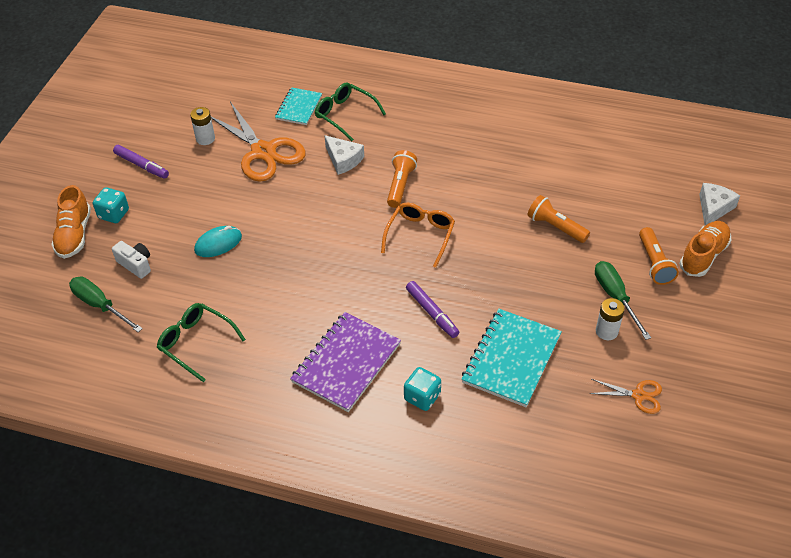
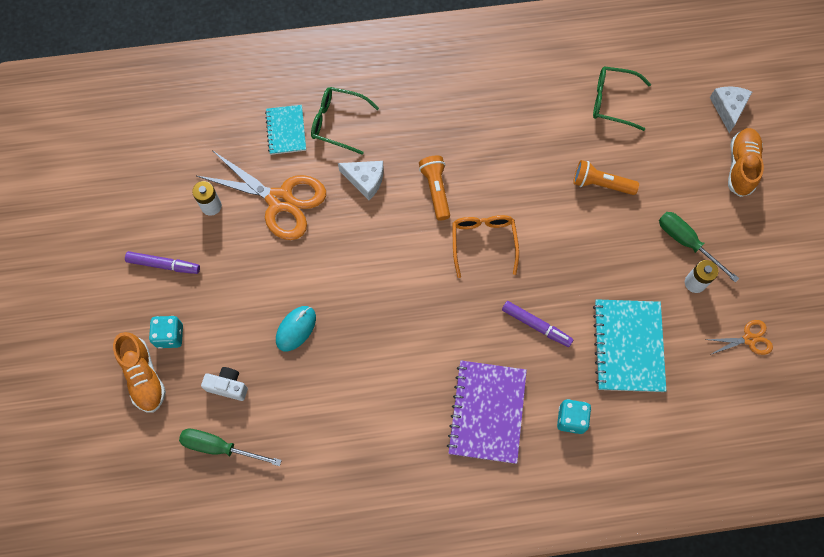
camera: 25 degrees left, 20 degrees up
(196, 343) = (338, 450): green glasses -> green glasses (613, 101)
(654, 263) = (703, 192): orange flashlight -> none

